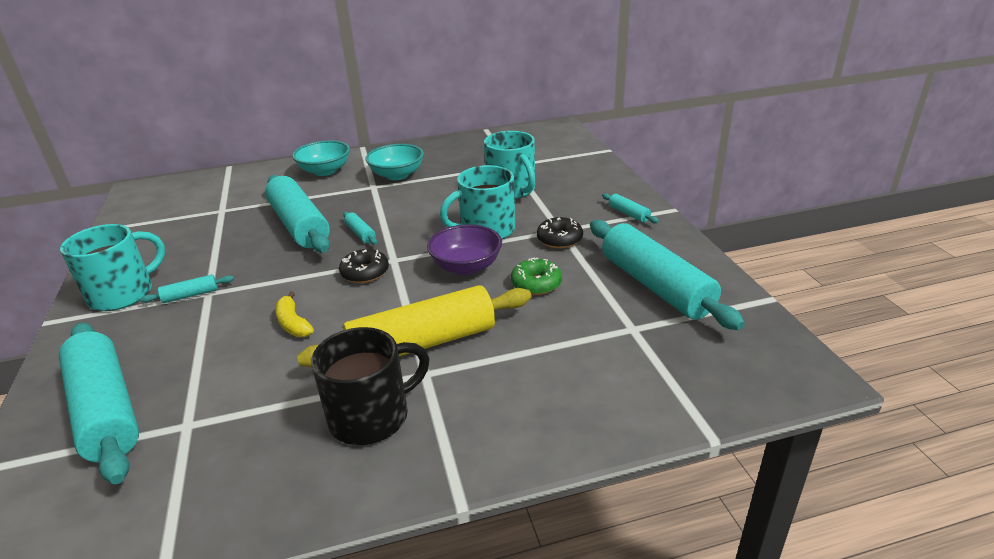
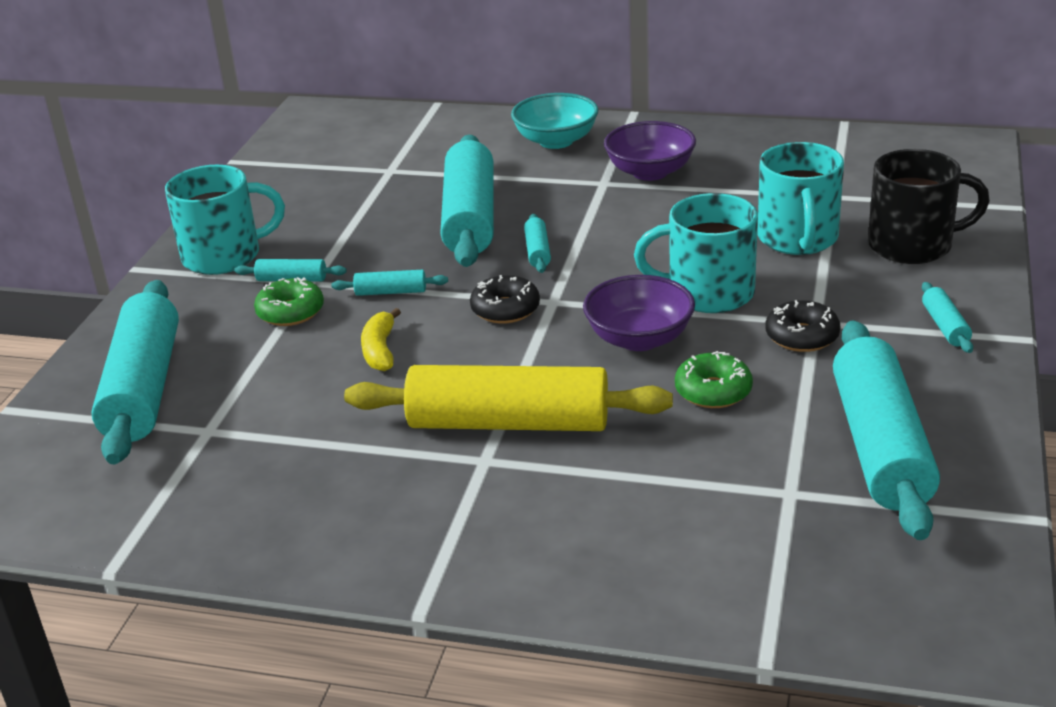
camera: 30 degrees right, 0 degrees up
(204, 317) = (290, 312): none -> green donut
(274, 283) = (391, 292): none -> turquoise rolling pin
(372, 416) = (393, 488): black mug -> black mug (913, 245)
(397, 175) = (650, 172): turquoise bowl -> purple bowl

